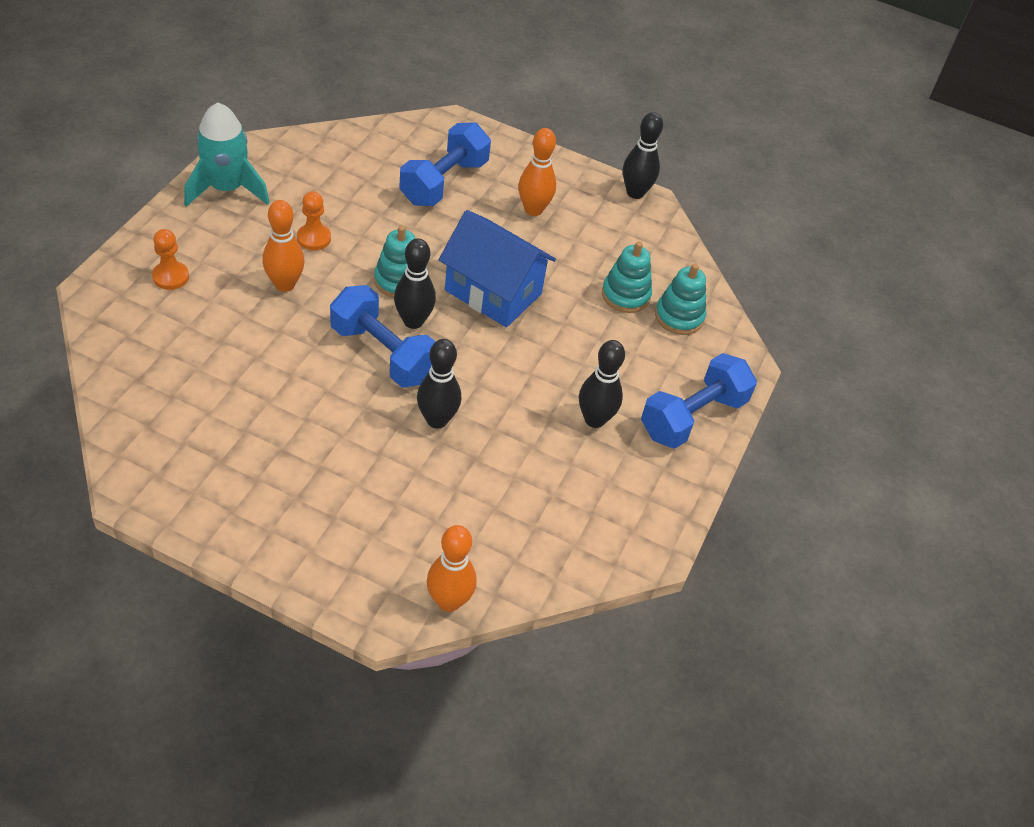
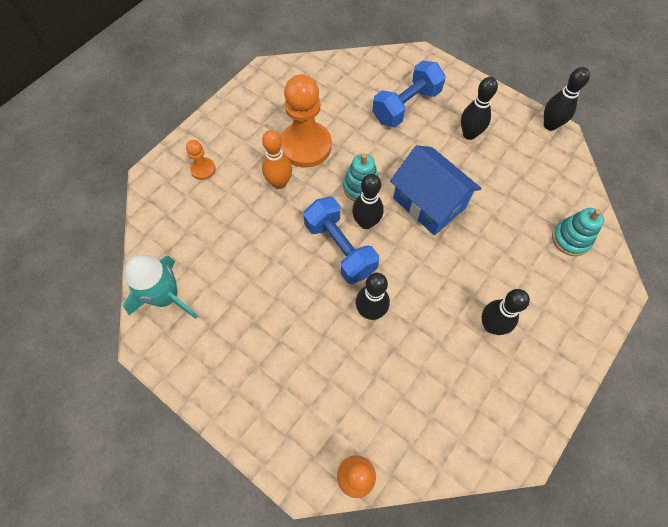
camera: 20 degrees right, 15 degrees up
(227, 188) = (253, 100): turquoise rocket -> turquoise rocket (166, 296)
(314, 238) = (306, 146): orange pawn -> orange pawn, size x2.12
(533, 209) = (469, 134): orange bowling pin -> black bowling pin
(625, 295) = (530, 215): turquoise stacking toy -> none
(692, 417) = (570, 332): blue dumbbell -> none

